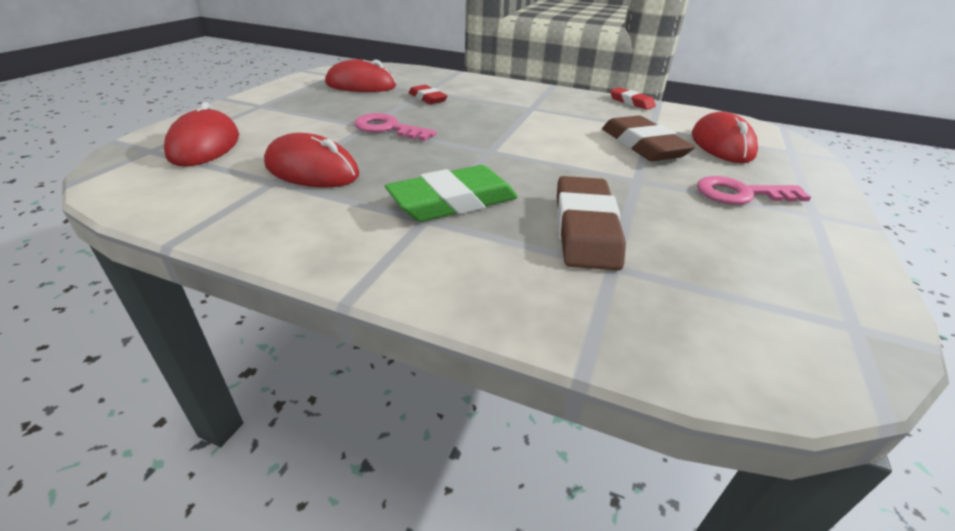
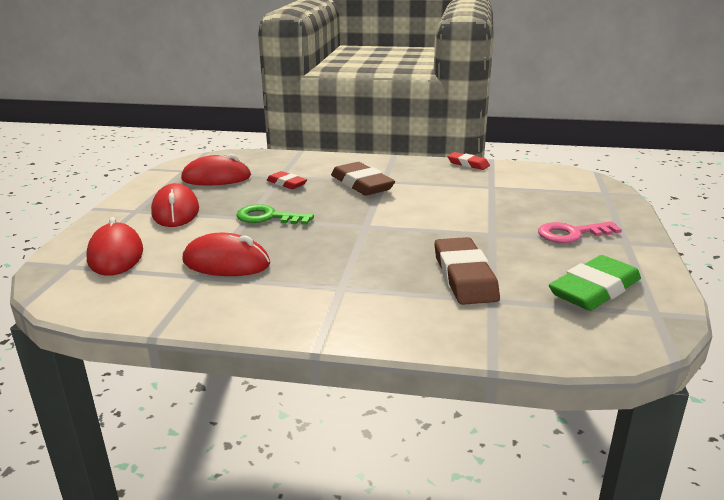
camera: 10 degrees left, 10 degrees down
(388, 128) = (268, 217): pink key -> green key
(453, 201) = (356, 271): green eraser -> green eraser (594, 289)
(643, 145) = (488, 203): brown eraser -> brown eraser (362, 184)
(721, 145) = (550, 195): red mouse -> red mouse (175, 211)

